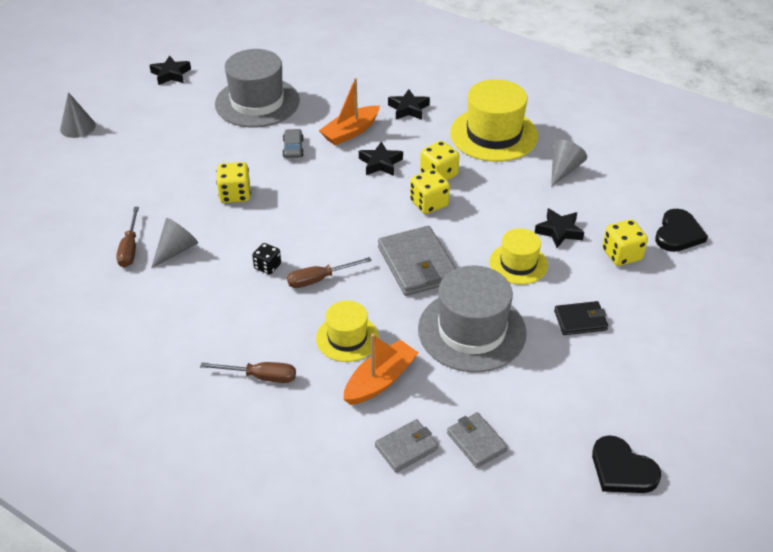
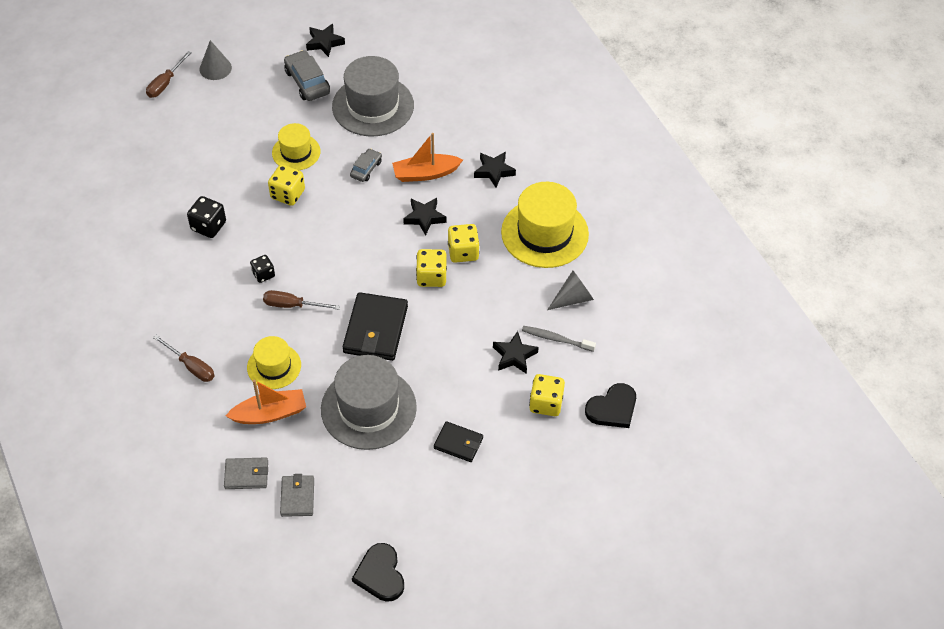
camera: 30 degrees right, 10 degrees up
(130, 248) = (177, 208): brown screwdriver -> brown screwdriver (165, 83)
(176, 250) = (208, 226): grey cone -> black dice
(179, 106) = (307, 82): none -> grey car
(417, 264) = (375, 329): grey wallet -> black wallet
(518, 264) = (454, 369): yellow hat -> yellow hat (296, 152)
(580, 204) = (556, 339): none -> grey toothbrush

